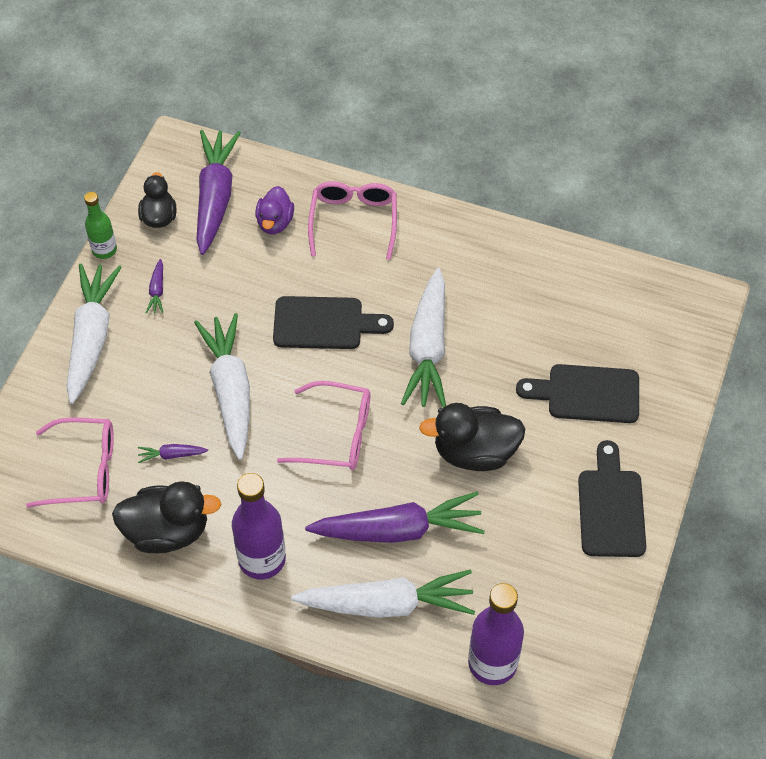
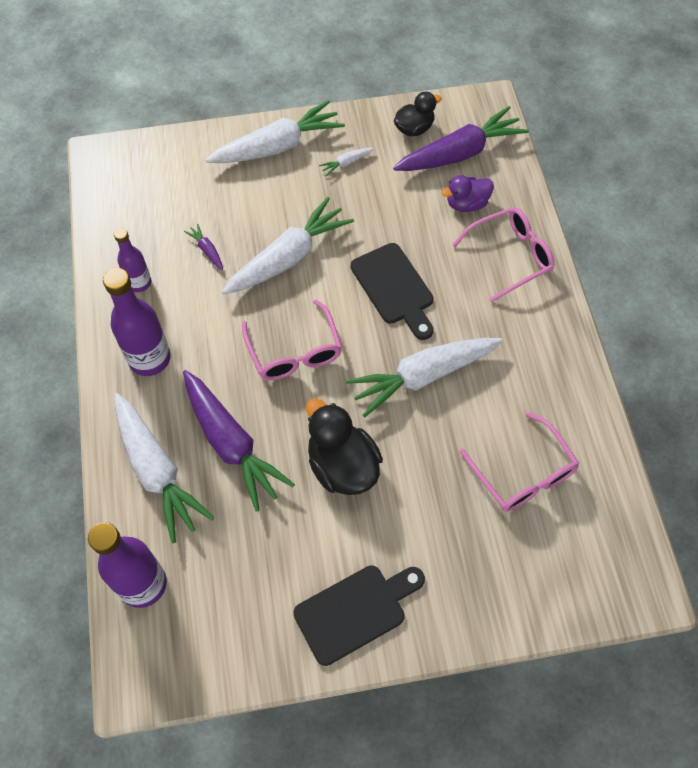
camera: 60 degrees right, 5 degrees up
(84, 470) = (162, 203): pink glasses -> pink glasses (523, 474)
(104, 250) = (359, 112): green bottle -> none
(157, 291) = (346, 163): purple carrot -> white carrot
(167, 531) = (139, 283): black duck -> purple bottle
(586, 394) = (463, 530): black cutting board -> none

